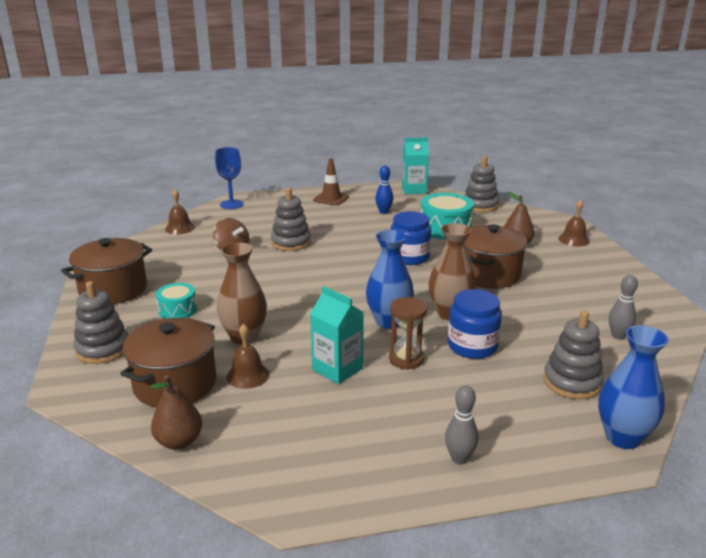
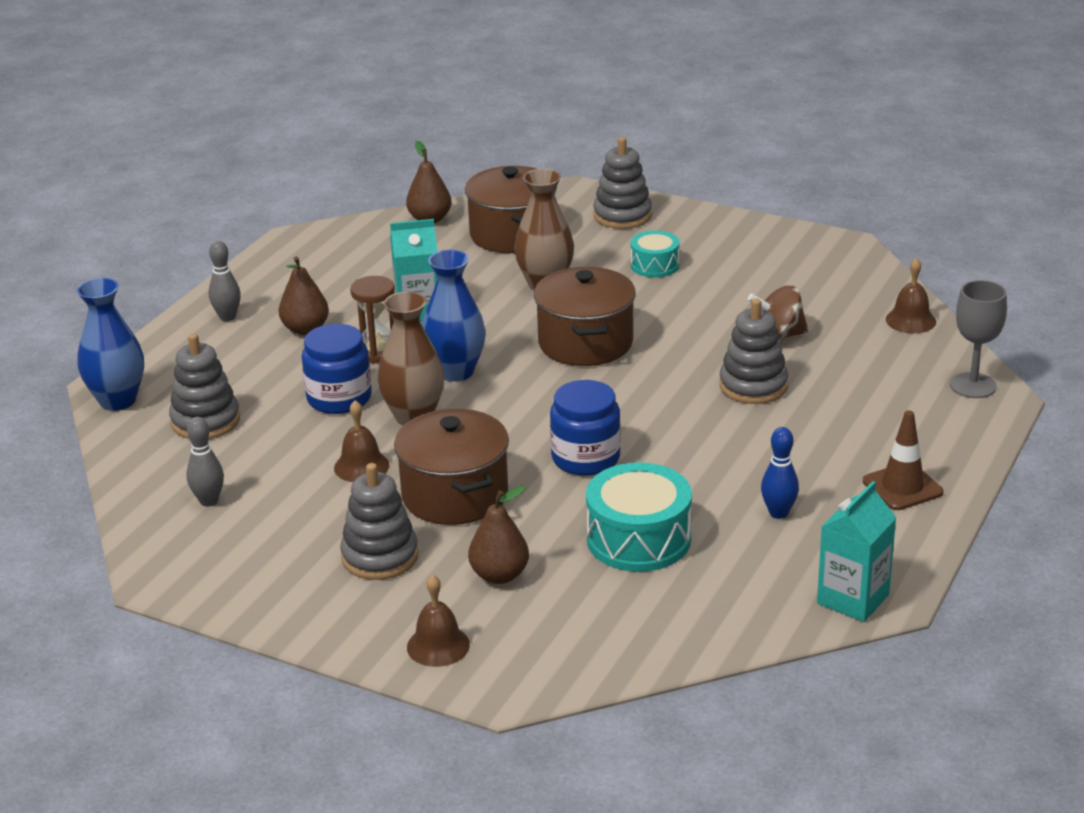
camera: 130 degrees right, 5 degrees up
(113, 290) = (754, 242): brown pot -> brown pot (585, 343)
(231, 204) = (973, 385): blue goblet -> grey goblet
(247, 375) = (476, 268): brown bell -> brown bell (361, 466)
(422, 406) = (305, 329): none -> brown pear
(480, 205) = (688, 633): grey stacking toy -> grey stacking toy (380, 557)

